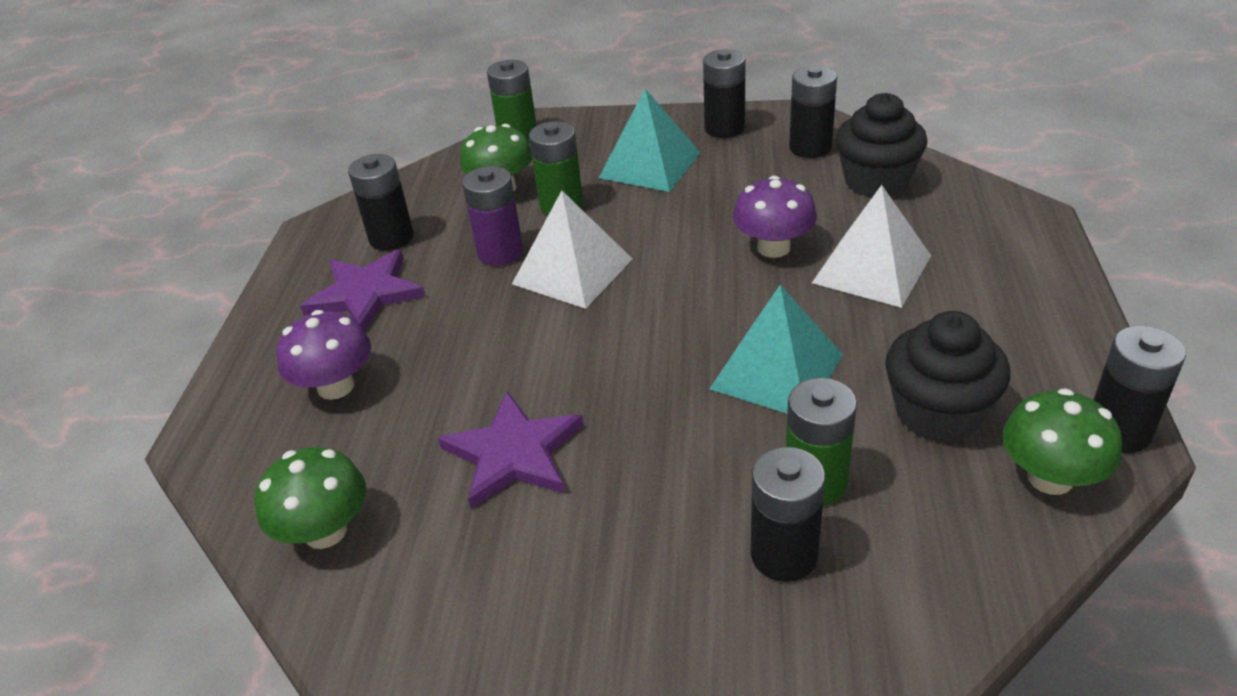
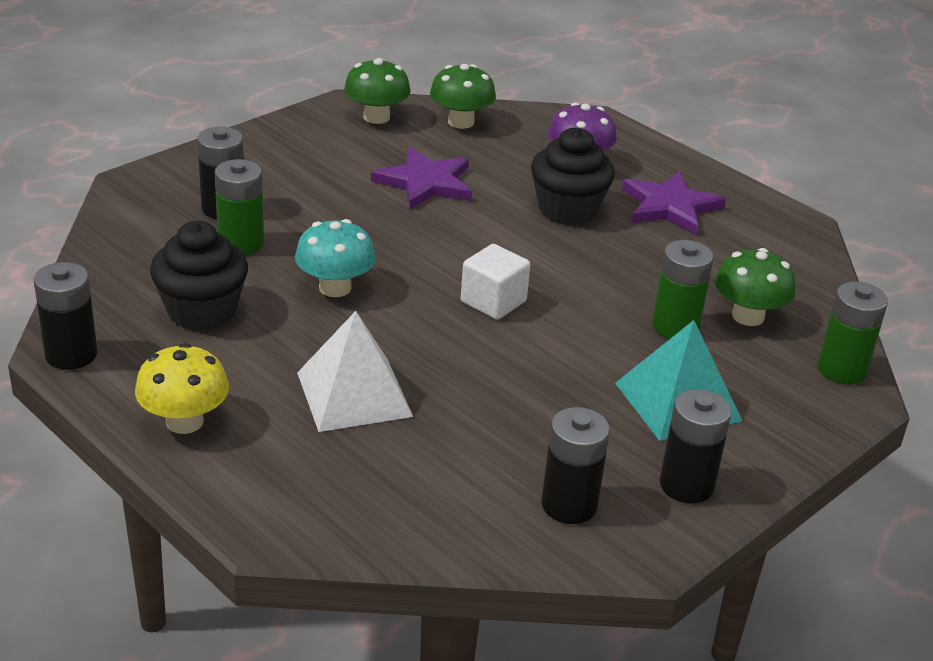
camera: 125 degrees right, 5 degrees down
(391, 238) = (736, 243): black battery -> none
(500, 252) = (644, 270): purple battery -> none
(572, 271) = (570, 283): white pyramid -> none
(658, 287) = (493, 301): none -> white cube
(773, 247) = (454, 374): purple mushroom -> none
(776, 371) = (335, 287): turquoise pyramid -> turquoise mushroom
(876, 181) = (453, 493): black cupcake -> black cupcake (568, 209)
(1040, 312) = (184, 421): none -> yellow mushroom
(1050, 477) = (101, 307): green mushroom -> green mushroom (376, 117)

